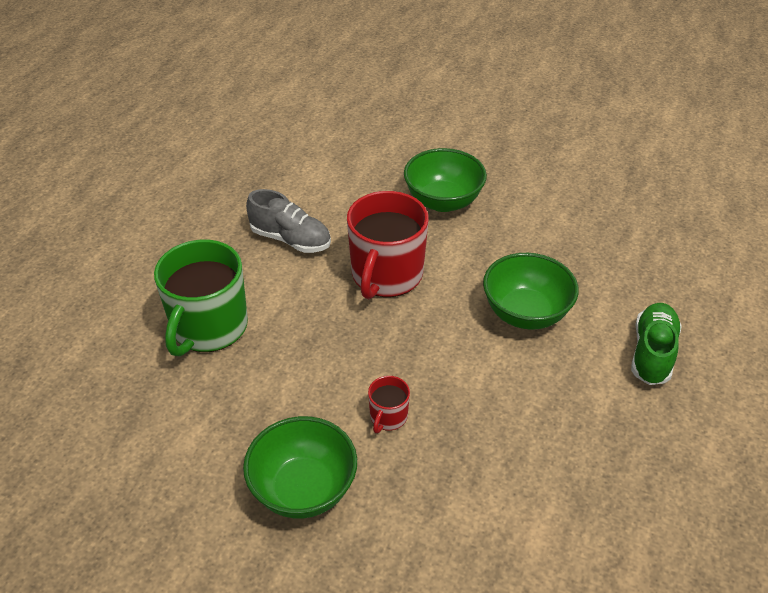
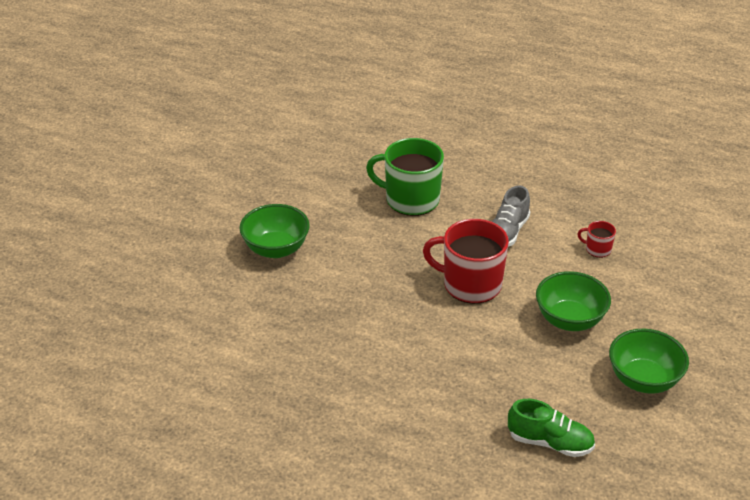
camera: 90 degrees right, 5 degrees down
(388, 417) = (330, 285): red mug -> red mug (597, 249)
(525, 313) = (432, 363): green bowl -> green bowl (643, 380)
(652, 353) = (390, 437): green shoe -> green shoe (550, 442)

